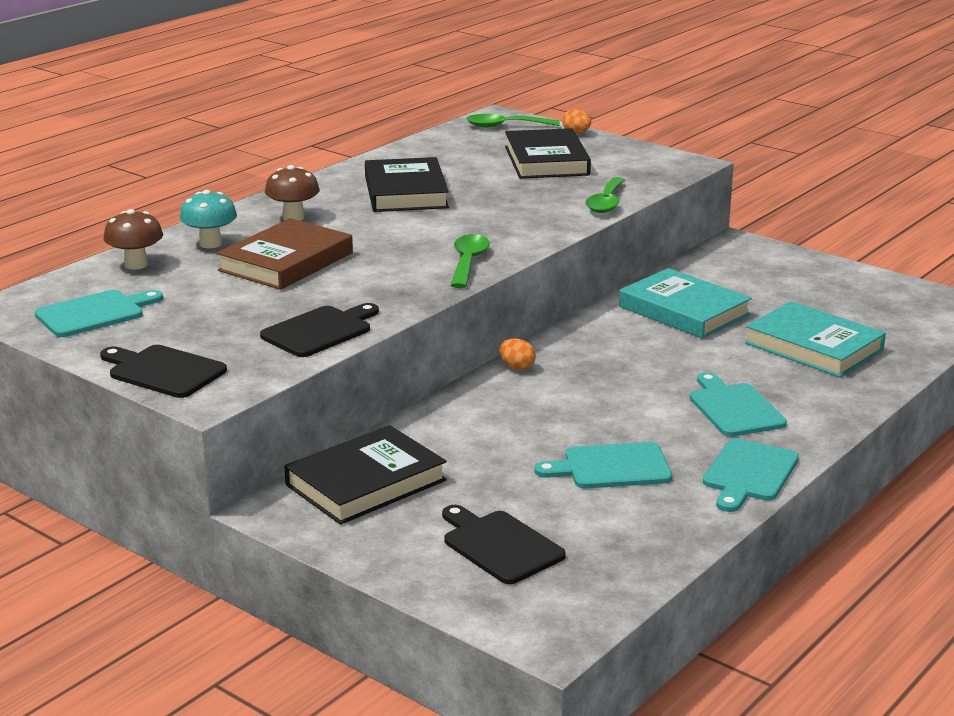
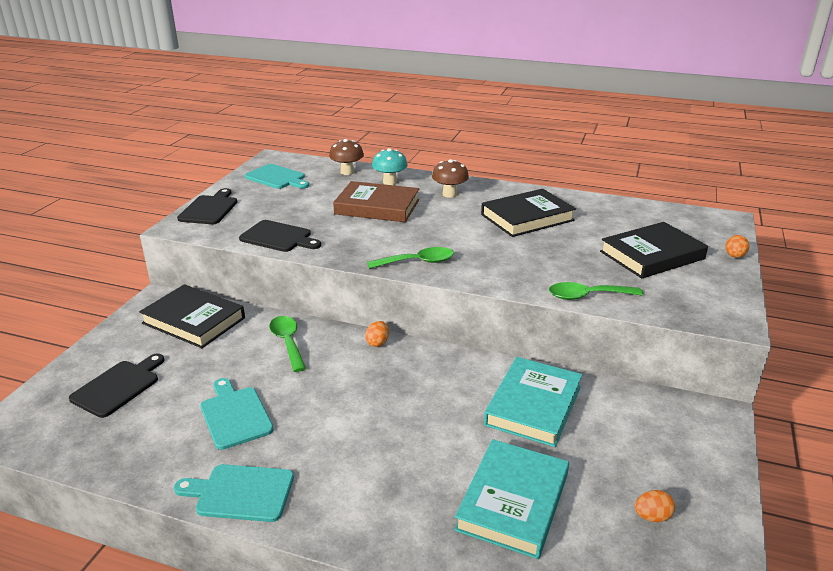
camera: 70 degrees right, 5 degrees up
(505, 126) = (707, 226): green spoon -> green spoon (287, 342)
(734, 408) = (357, 466): turquoise cutting board -> none
(851, 298) = (652, 516): none -> orange egg

